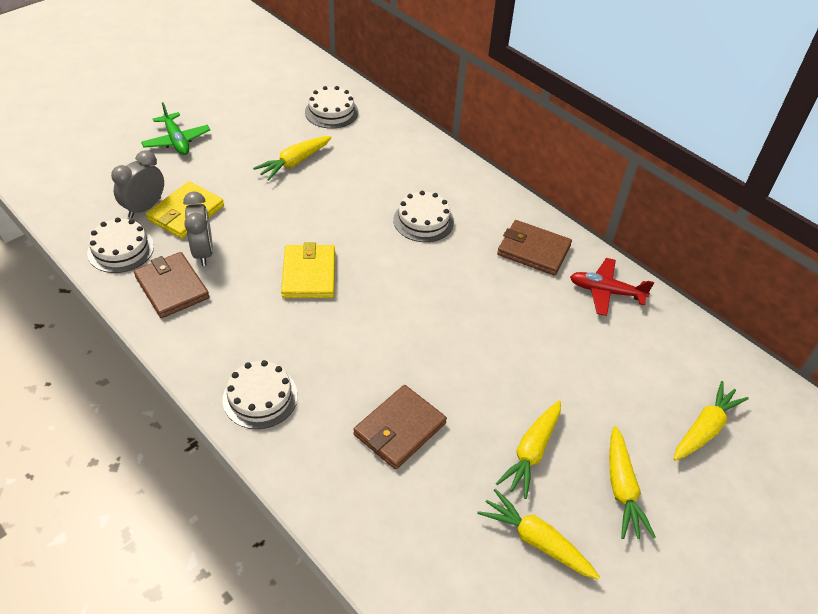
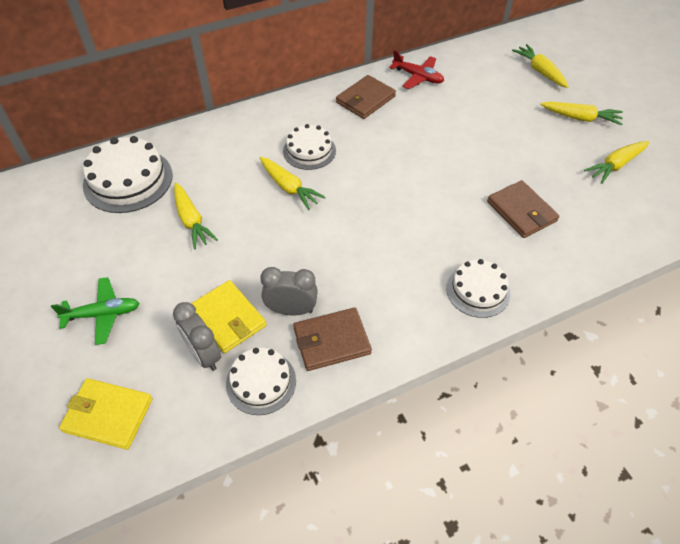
camera: 70 degrees left, 5 degrees up
(309, 274) = (347, 235): yellow wallet -> yellow wallet (108, 415)
(331, 112) = (128, 180): white cake -> white cake, size x1.59
(531, 452) = (549, 150): yellow carrot -> yellow carrot (289, 188)
(606, 292) = (418, 77): red plane -> red plane turned 90 degrees counterclockwise

